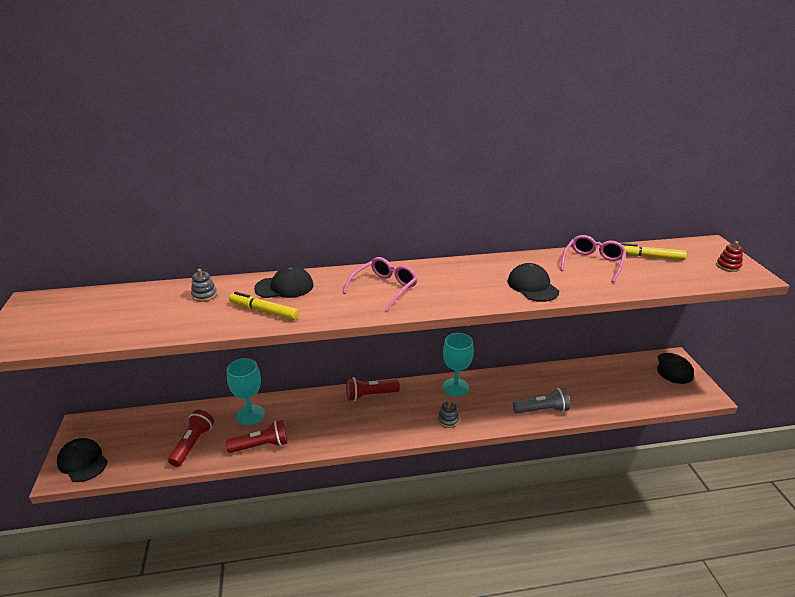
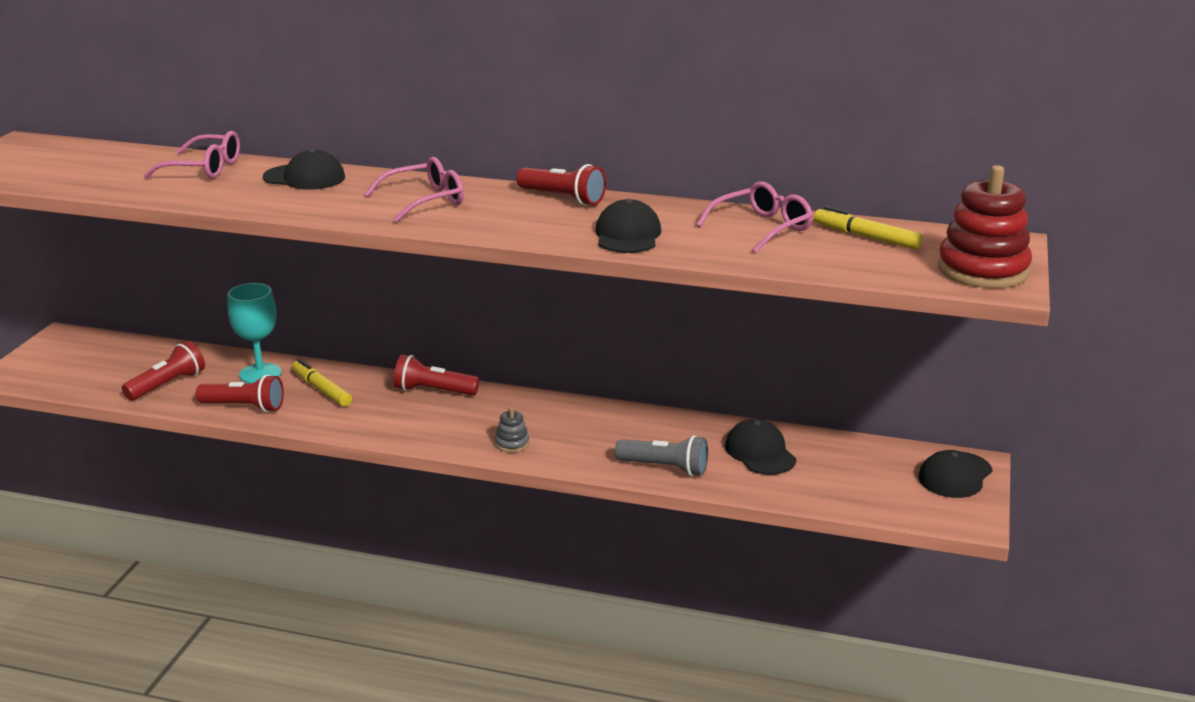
camera: 25 degrees right, 5 degrees down
(82, 462) = (36, 370): black cap -> black cap (760, 452)
(204, 295) = (204, 168): grey stacking toy -> pink glasses
(264, 311) = (252, 195): yellow marker -> yellow marker (321, 389)
(455, 387) = (564, 411): turquoise goblet -> none
(463, 266) = (563, 198): none -> red flashlight
(728, 266) = (982, 270): red stacking toy -> red stacking toy, size x2.25

